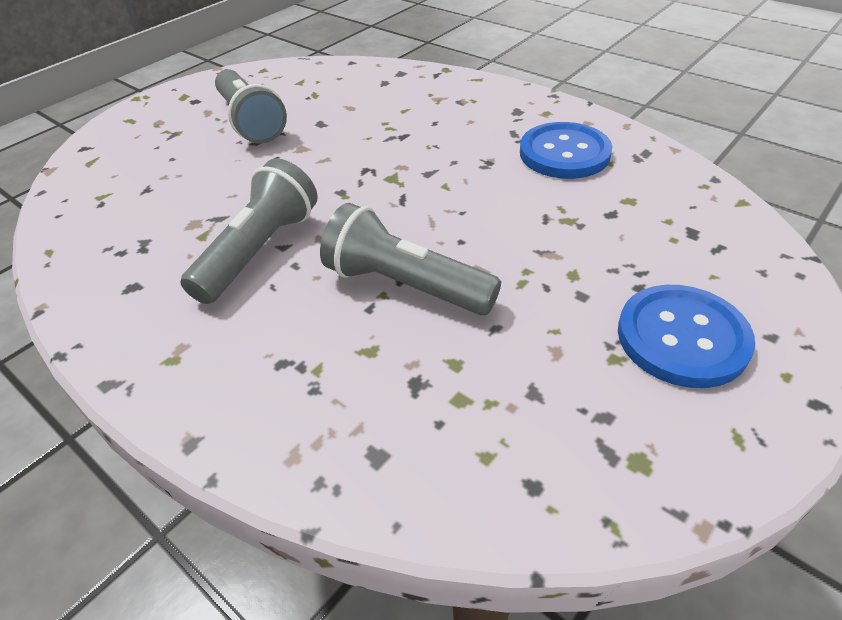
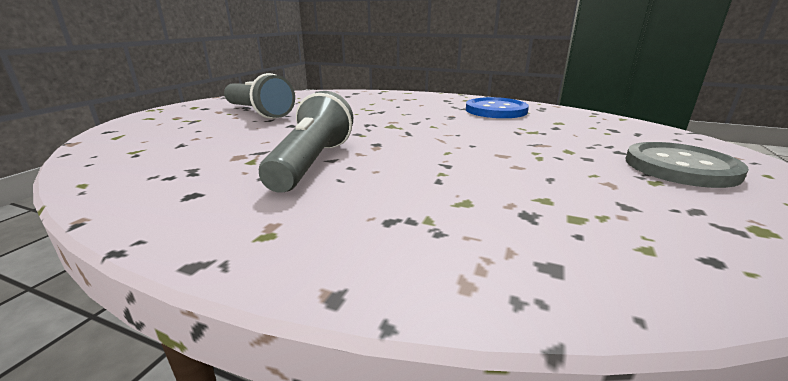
camera: 20 degrees left, 20 degrees down
(405, 285) = (455, 166): grey flashlight -> none
(682, 338) = (680, 167): blue button -> grey button

